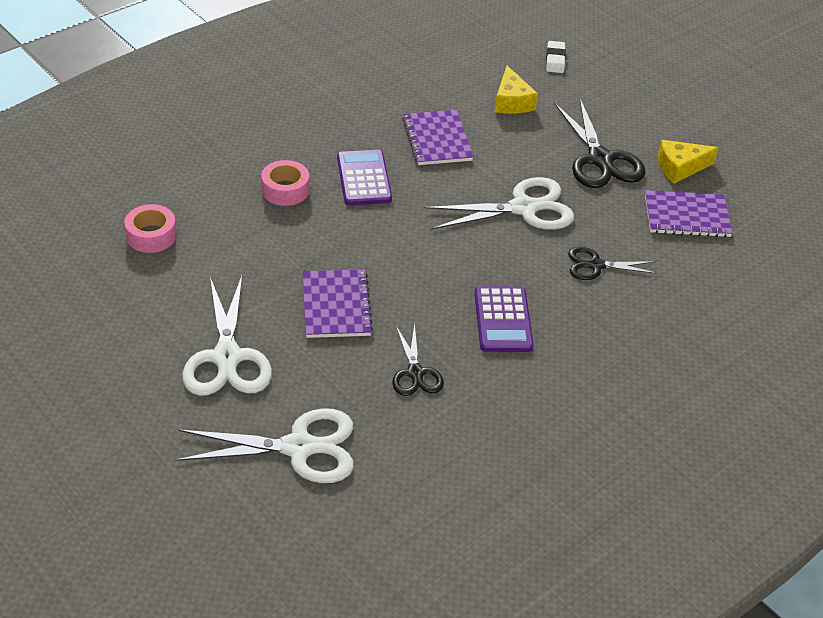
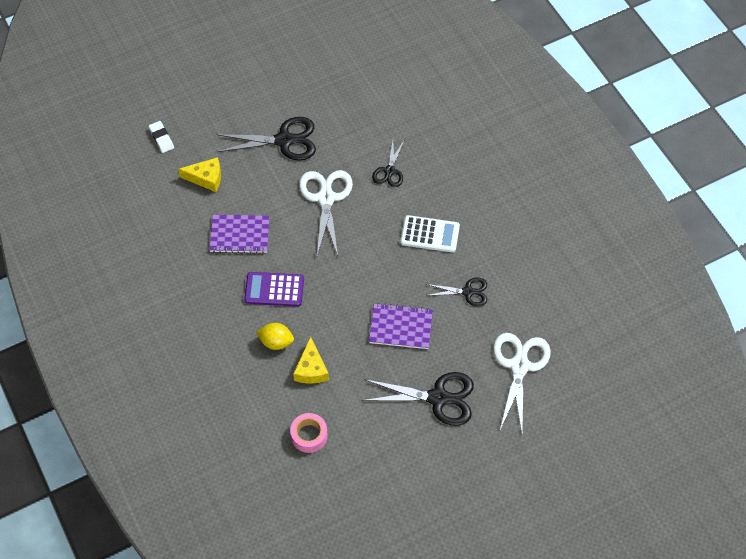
camera: 75 degrees left, 15 degrees up
(227, 357) = (438, 398): white scissors -> black scissors
(285, 190) = (276, 342): pink tape -> yellow lemon
(502, 320) = (430, 234): purple calculator -> white calculator
(555, 60) = (161, 138): white eraser -> white eraser turned 45 degrees clockwise
(680, 167) = (303, 97): yellow cheese -> yellow cheese (311, 369)
(686, 216) = (352, 108): purple notebook -> none

